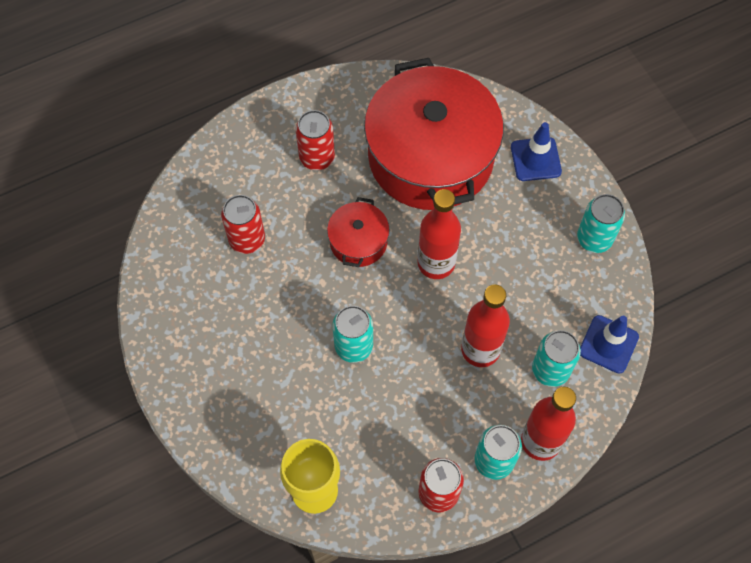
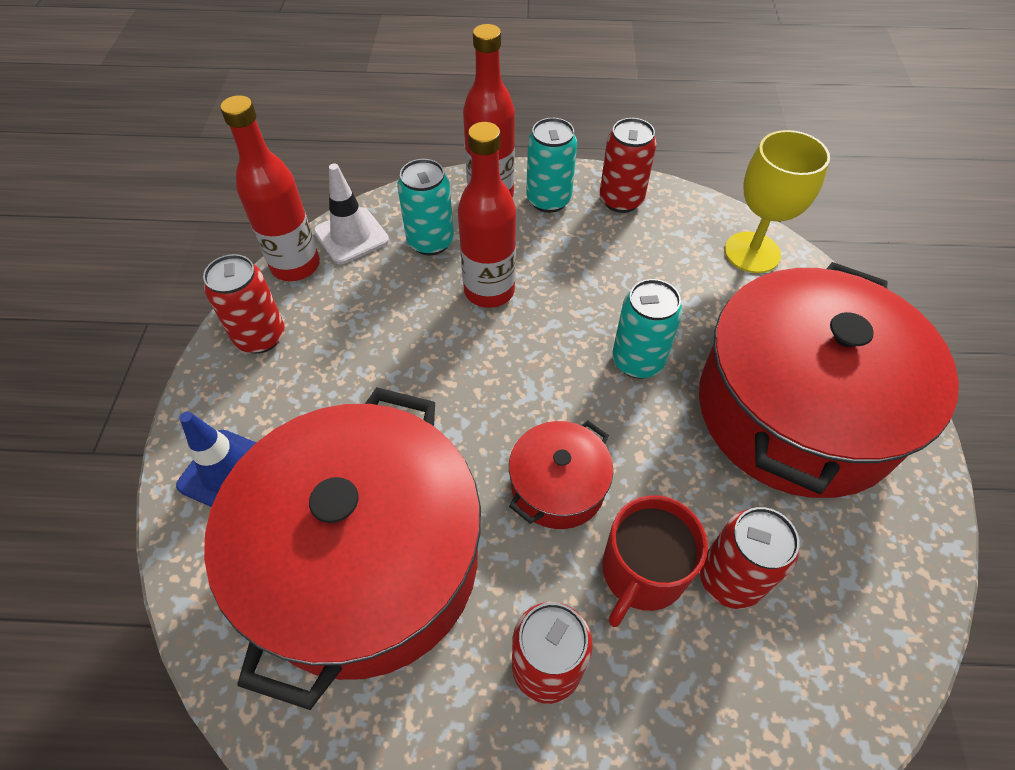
camera: 150 degrees left, 10 degrees down
(241, 361) = (796, 410): none -> red pot
(292, 220) = (642, 572): none -> red mug
(436, 263) = (471, 404): red bottle -> red bottle (295, 265)
(594, 239) = (260, 337): turquoise can -> red can
(608, 344) = (351, 236): blue traffic cone -> white traffic cone

